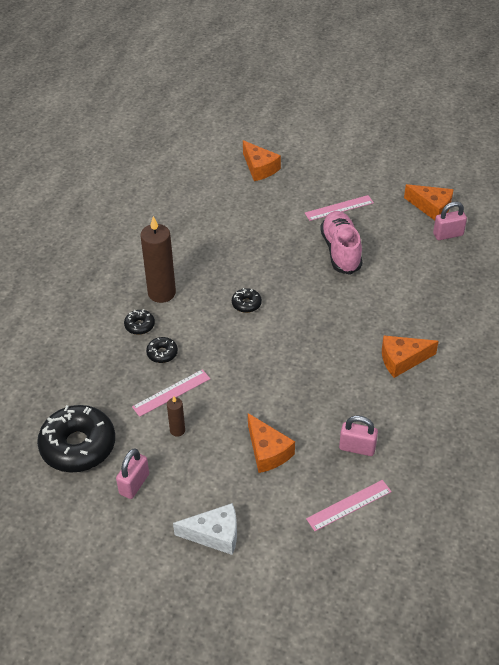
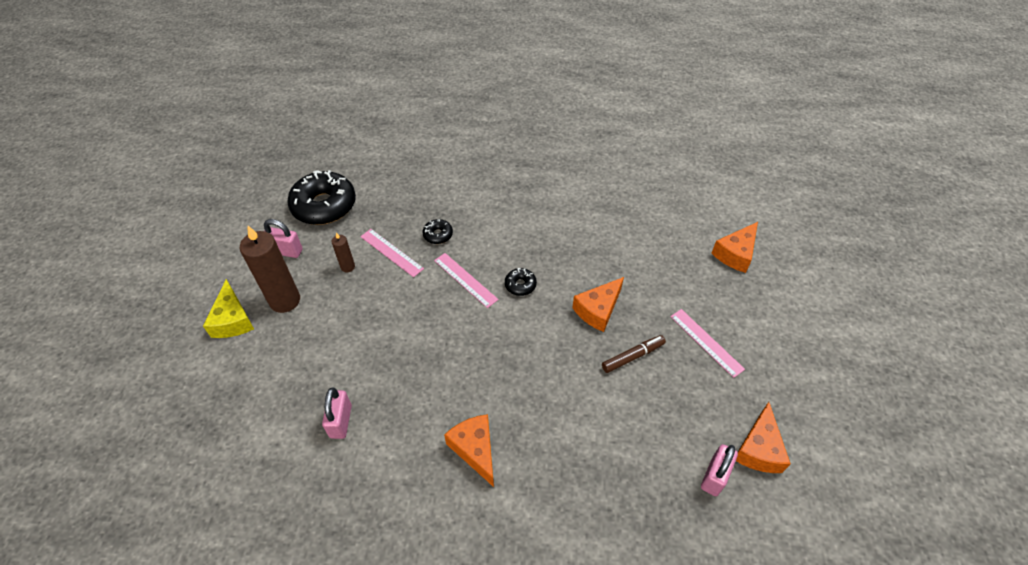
camera: 75 degrees right, 5 degrees up
(139, 325) = (468, 211): black donut -> none
(161, 293) = (514, 216): brown candle -> brown candle (285, 300)
(215, 535) = (232, 320): white cheese -> yellow cheese
(267, 451) = (329, 341): orange cheese -> orange cheese (598, 310)
(341, 251) = (633, 356): pink shoe -> brown marker
(349, 505) = (266, 425): pink ruler -> pink ruler (465, 279)
(448, 234) = (714, 476): pink padlock -> pink padlock turned 60 degrees clockwise

